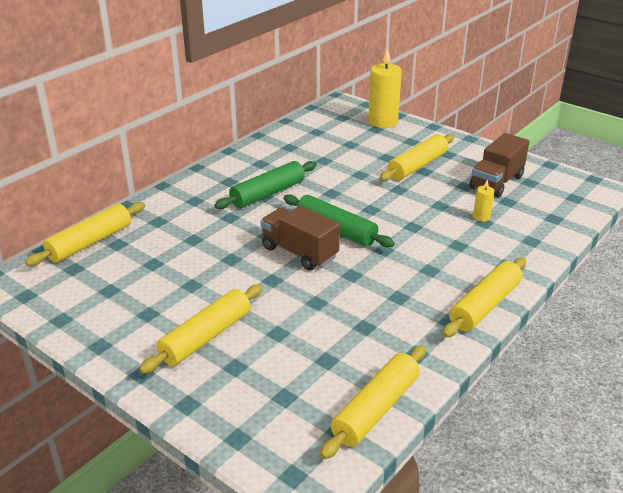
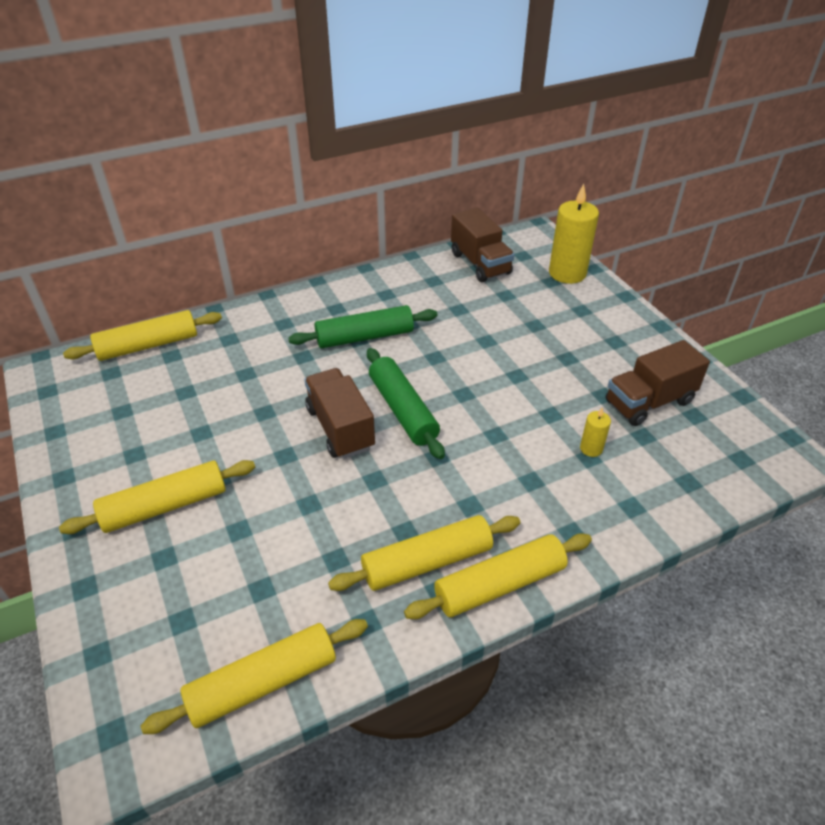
camera: 25 degrees right, 10 degrees up
(315, 129) = (480, 263): none -> brown truck
(417, 166) = (564, 348): yellow rolling pin -> yellow rolling pin (427, 562)

